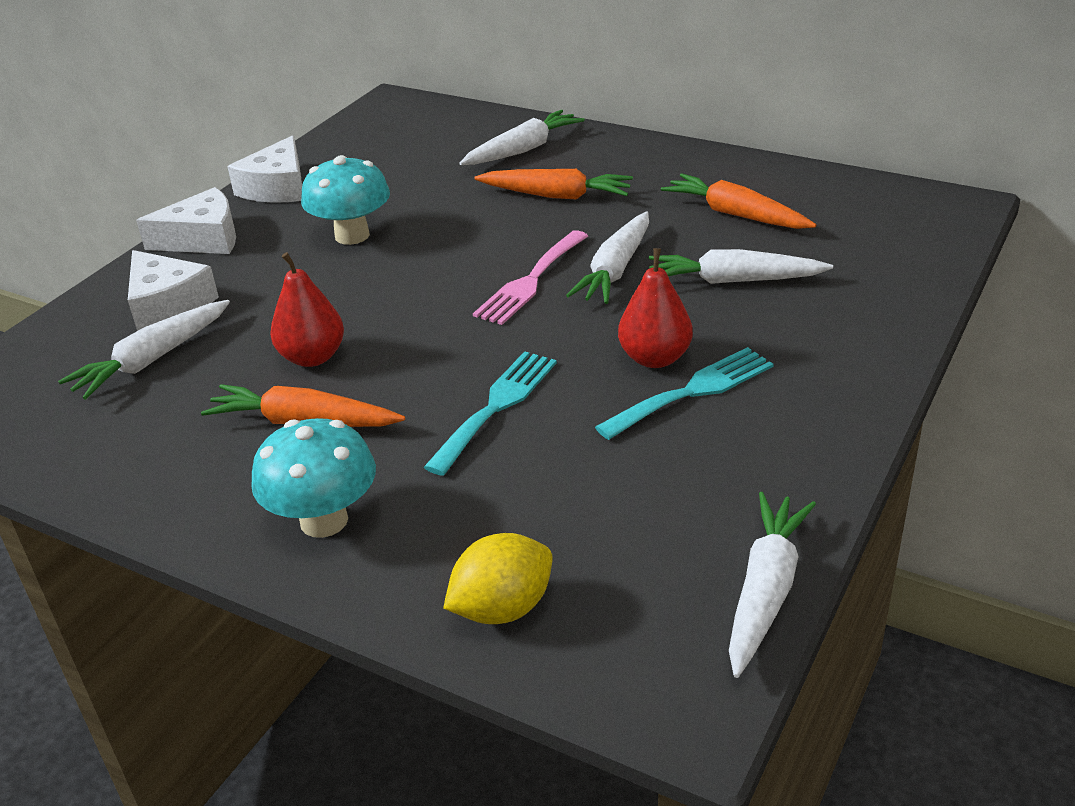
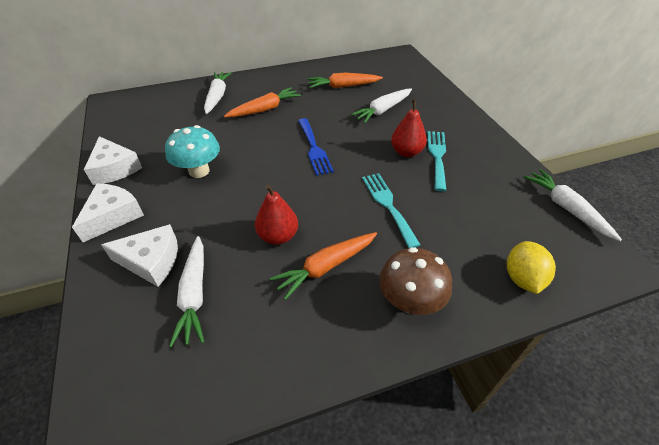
camera: 50 degrees left, 10 degrees up
(324, 520) = (410, 301): turquoise mushroom -> brown mushroom
(530, 281) = (314, 148): pink fork -> blue fork
(615, 270) = (337, 127): white carrot -> none

